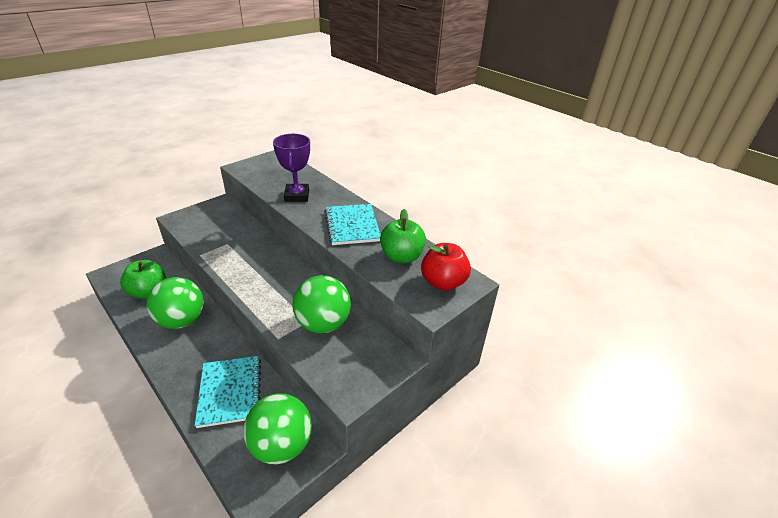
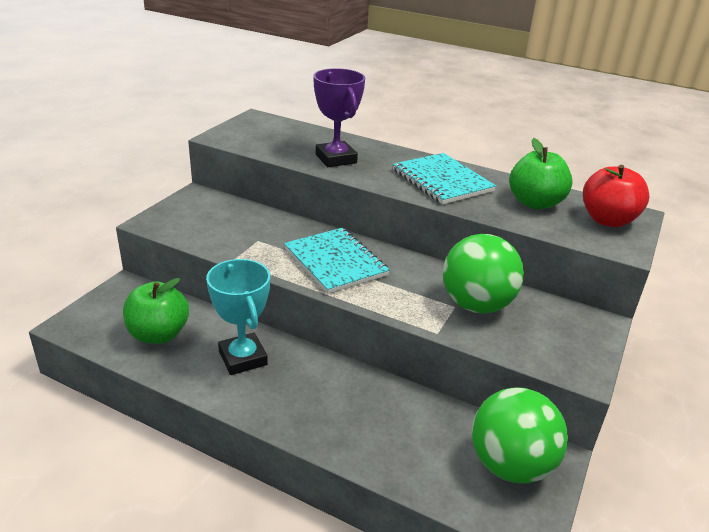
camera: 20 degrees left, 5 degrees down
(182, 320) = (243, 358): green ball -> turquoise trophy
(230, 391) = (390, 424): turquoise notebook -> turquoise notebook (335, 262)

